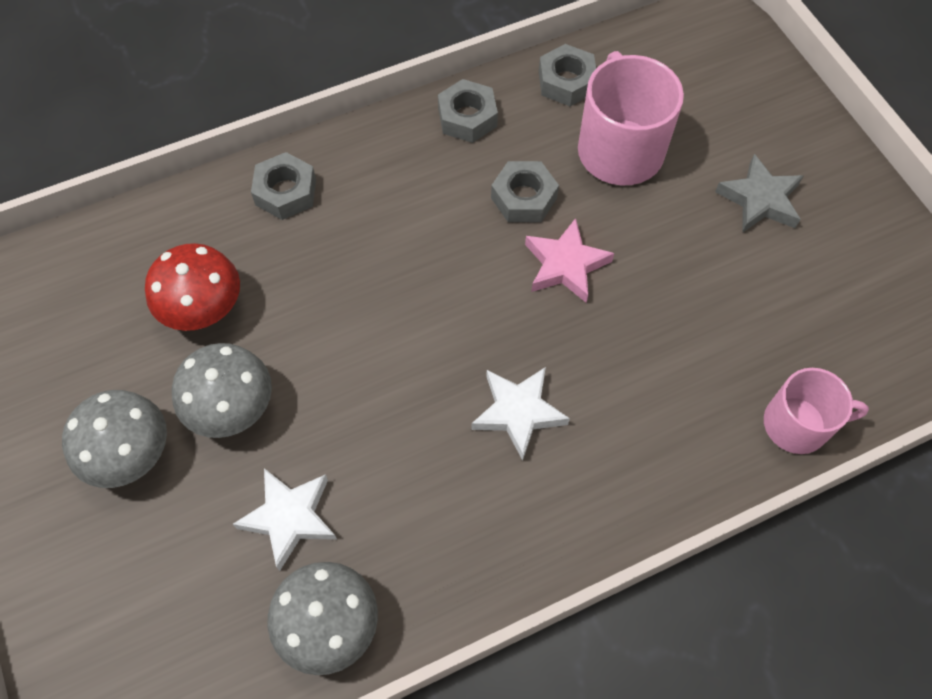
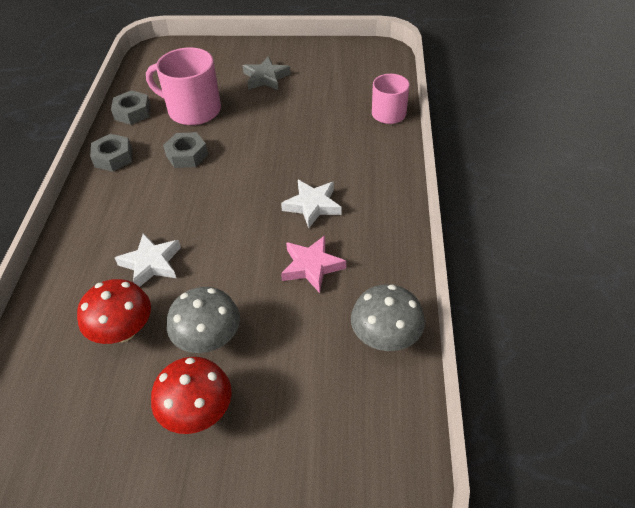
camera: 60 degrees left, 15 degrees down
(130, 454) = (197, 412): grey mushroom -> red mushroom
(285, 192) = (78, 257): grey nut -> none
(289, 518) = (305, 334): white star -> white star (151, 264)
(565, 265) = (242, 155): pink star -> pink star (312, 266)

